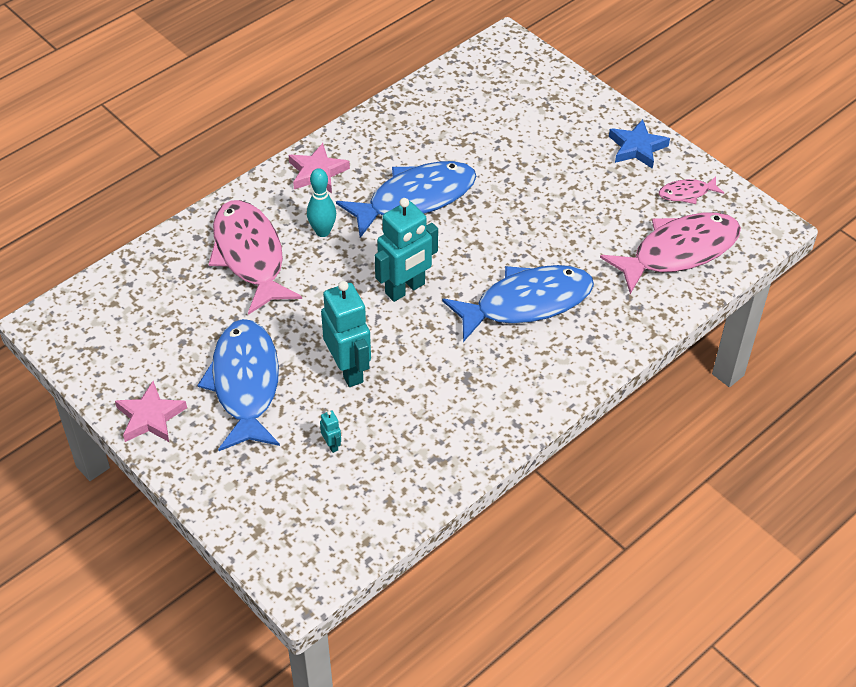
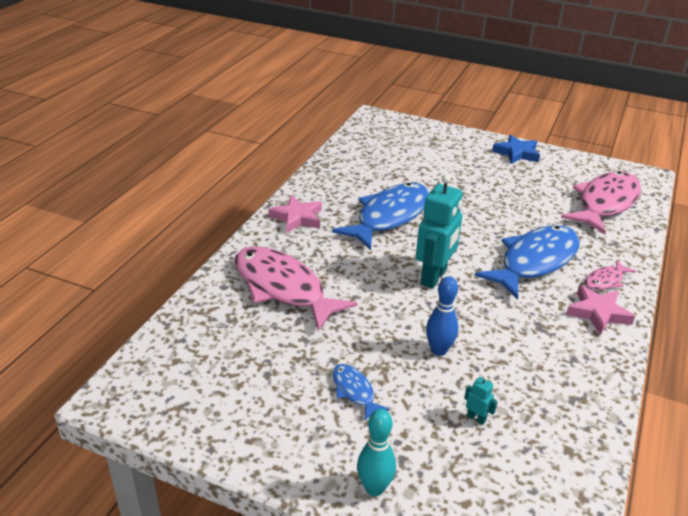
camera: 25 degrees left, 15 degrees down
(150, 417) = (280, 453): pink star -> pink star (598, 313)
(245, 384) = (354, 391): blue fish -> blue fish, size x0.46
(322, 231) = (333, 255): turquoise bowling pin -> turquoise bowling pin (374, 488)
(349, 370) = (439, 350): turquoise robot -> blue bowling pin
(687, 193) = (574, 170): pink fish -> pink fish (605, 280)

